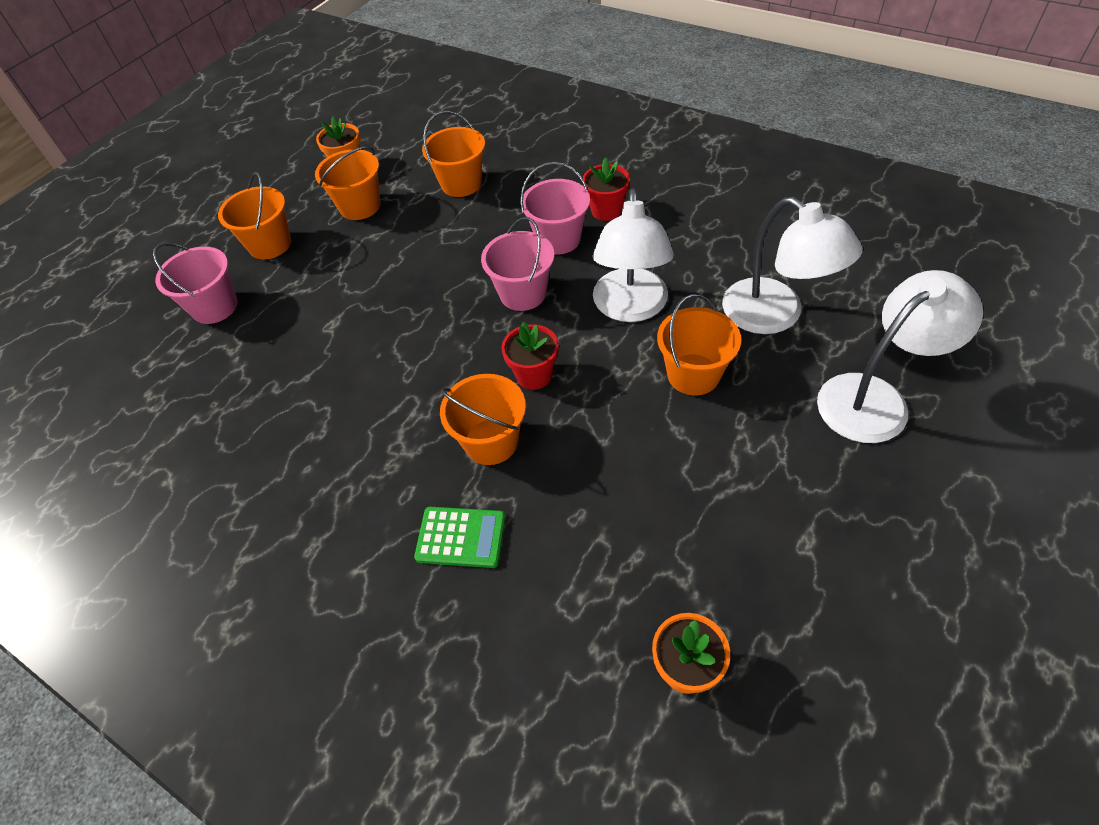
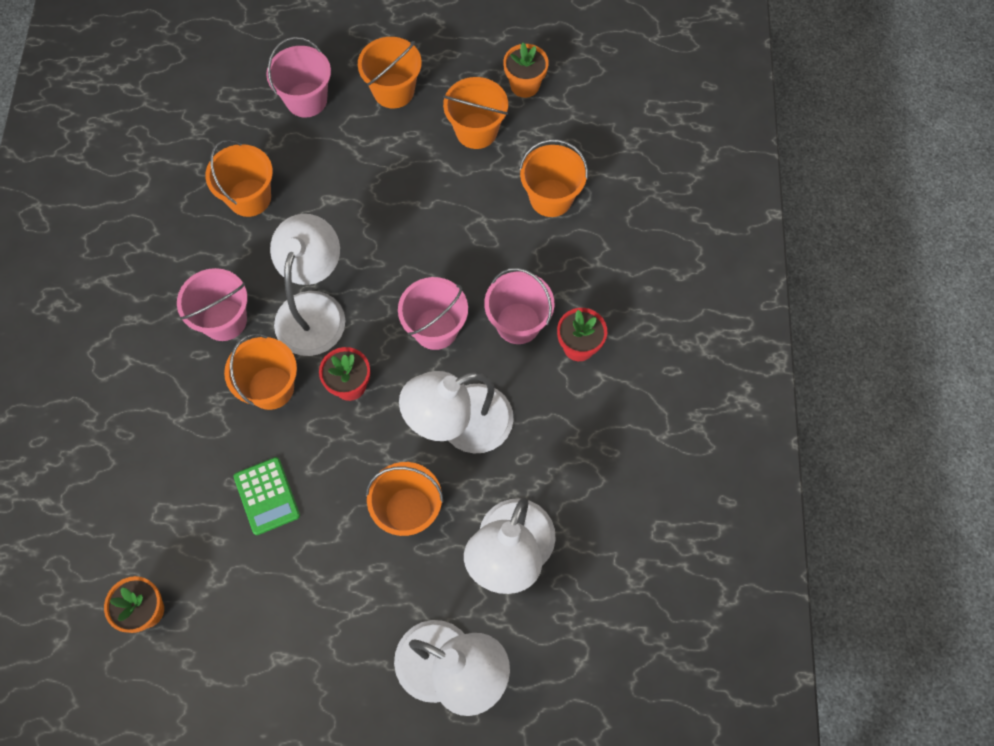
camera: 55 degrees right, 15 degrees up
(271, 386) = (249, 197): none -> orange bucket
(385, 456) = (224, 320): none -> pink bucket
(433, 375) = (314, 309): none -> white lamp
(461, 537) = (181, 412): green calculator -> green calculator (267, 496)

